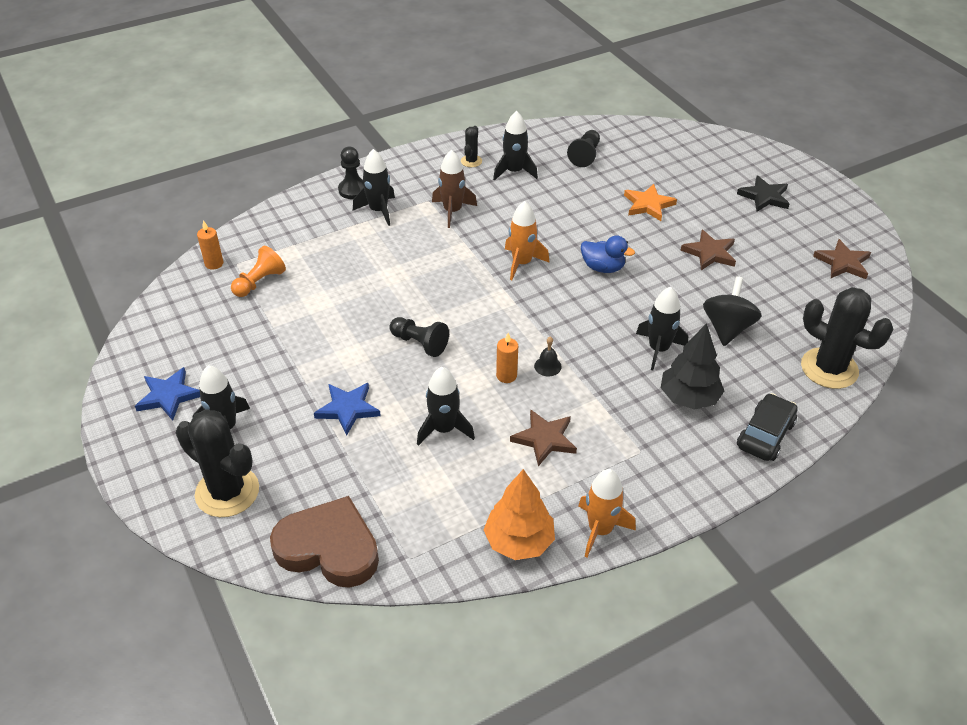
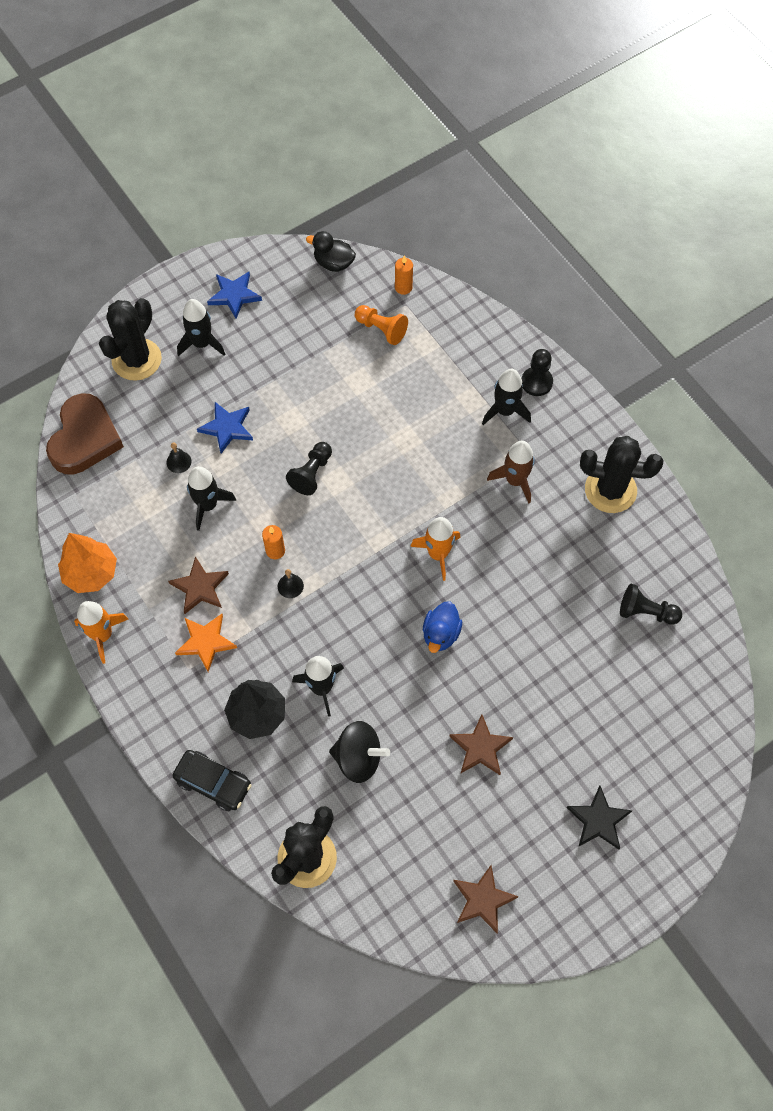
camera: 85 degrees right, 20 degrees up
(160, 312) = (333, 263): none -> black duck
(382, 453) = (179, 462): none -> black bell
(471, 161) = (610, 490): black cactus -> black cactus, size x2.12
(514, 172) = (598, 536): black rocket -> none
(648, 205) = (559, 683): orange star -> orange star (206, 642)

